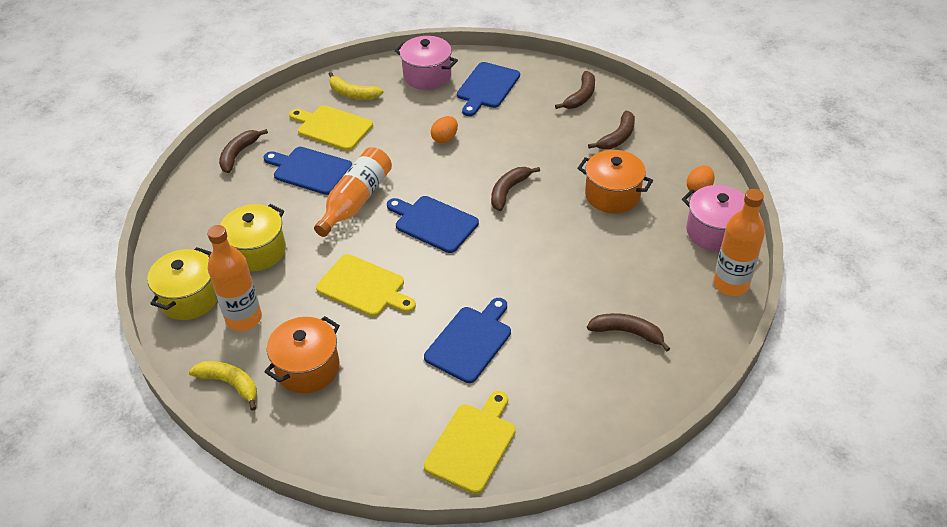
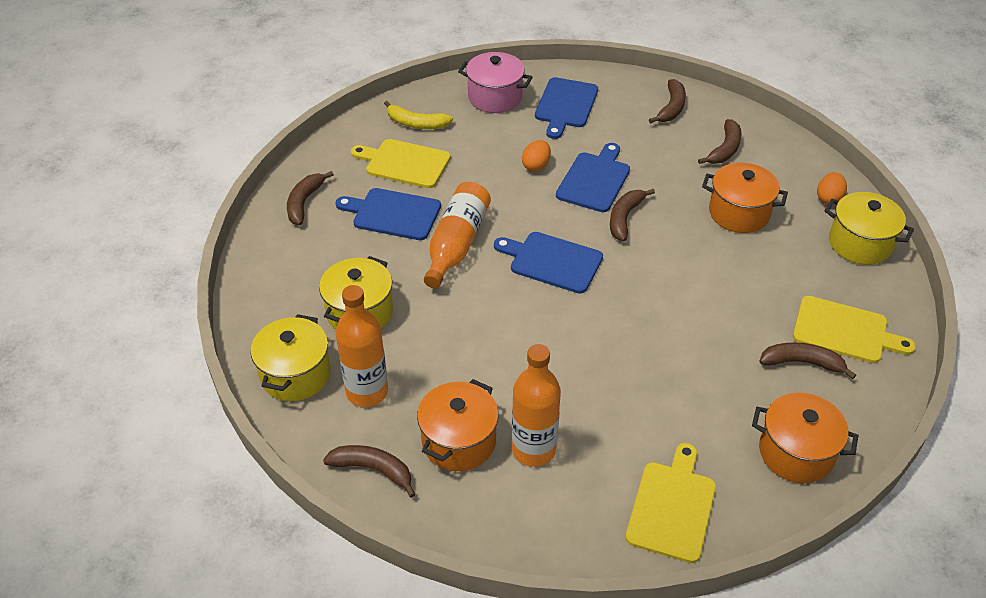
camera: 10 degrees left, 0 degrees up
(230, 384) = (373, 470): yellow banana -> brown banana
(364, 287) = (495, 341): yellow cutting board -> yellow cutting board (845, 331)
(470, 341) = (634, 391): blue cutting board -> blue cutting board (594, 180)
(596, 410) = (796, 452): none -> orange pot
(714, 232) = (860, 243): pink pot -> yellow pot
(730, 284) = (894, 298): orange bottle -> orange bottle (533, 450)

